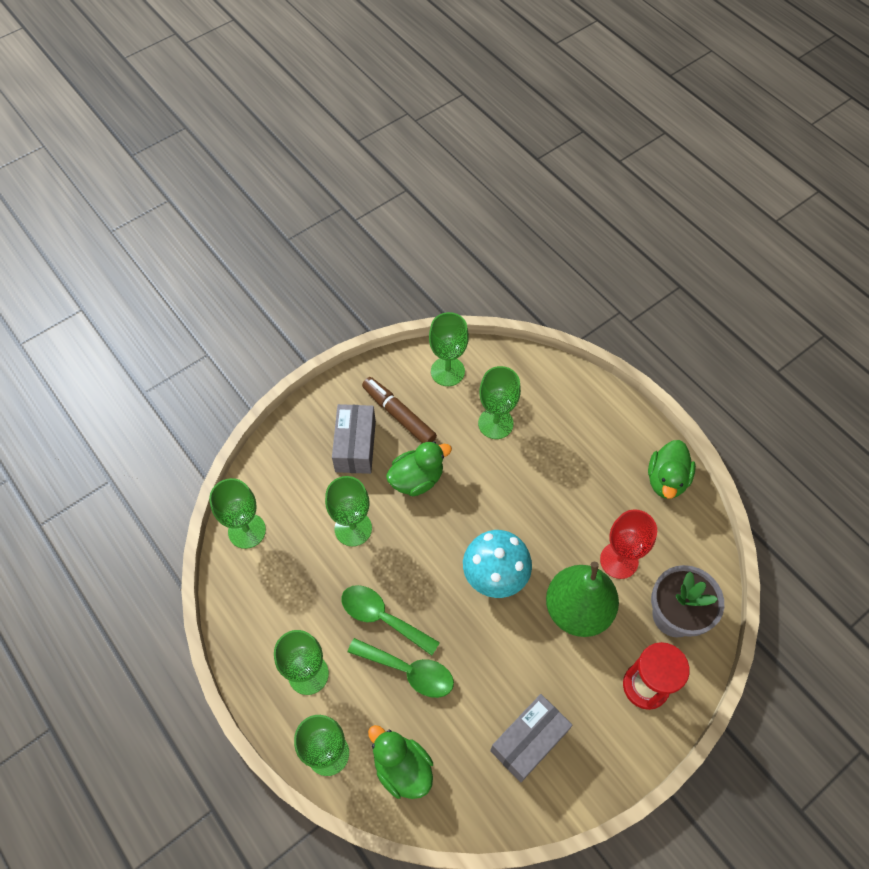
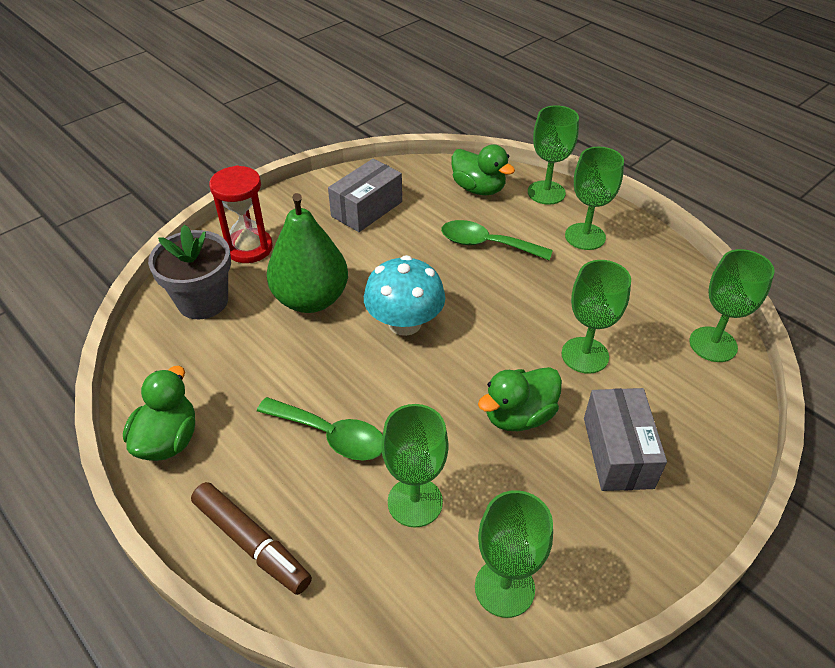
camera: 175 degrees right, 15 degrees down
(382, 617) = (524, 280): green spoon -> green spoon (331, 435)
(399, 415) = (568, 504): brown marker -> brown marker (251, 543)
(619, 560) = (255, 345): red goblet -> none

